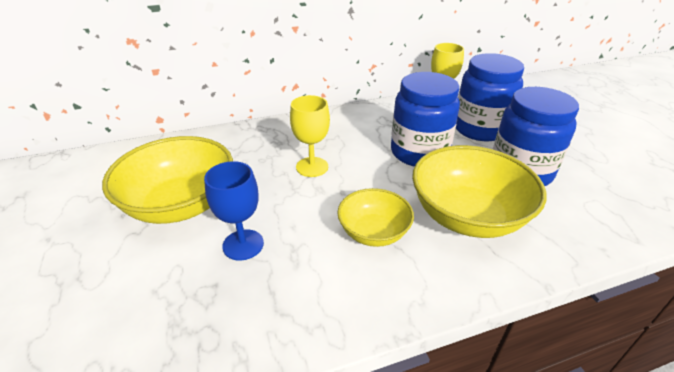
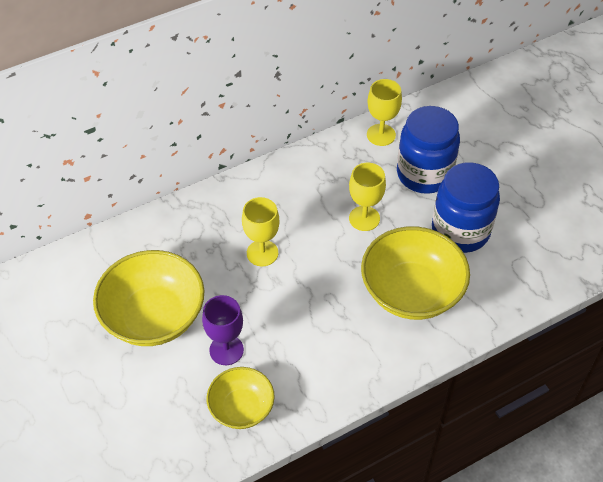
camera: 10 degrees left, 15 degrees up
(243, 245) = (226, 350): blue goblet -> purple goblet
(373, 232) = (333, 321): yellow bowl -> yellow bowl (241, 408)
(419, 153) = (364, 218): blue jar -> yellow goblet

